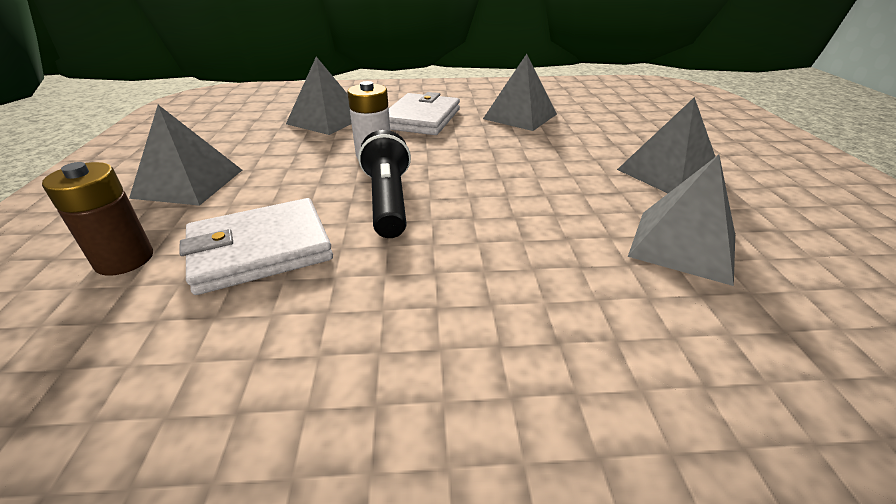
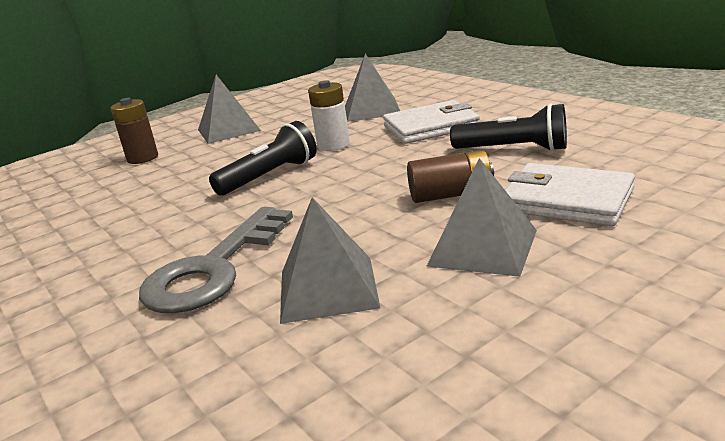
camera: 60 degrees right, 10 degrees down
(260, 250) = (177, 175): white wallet -> white wallet (567, 200)
(520, 116) = (513, 149): grey pyramid -> black flashlight
(566, 154) = (450, 195): none -> brown battery
(580, 292) = (214, 269): none -> grey key

